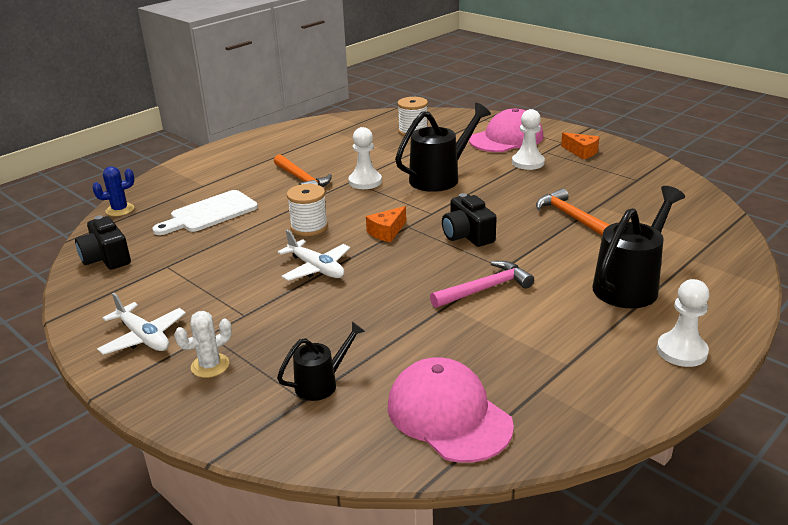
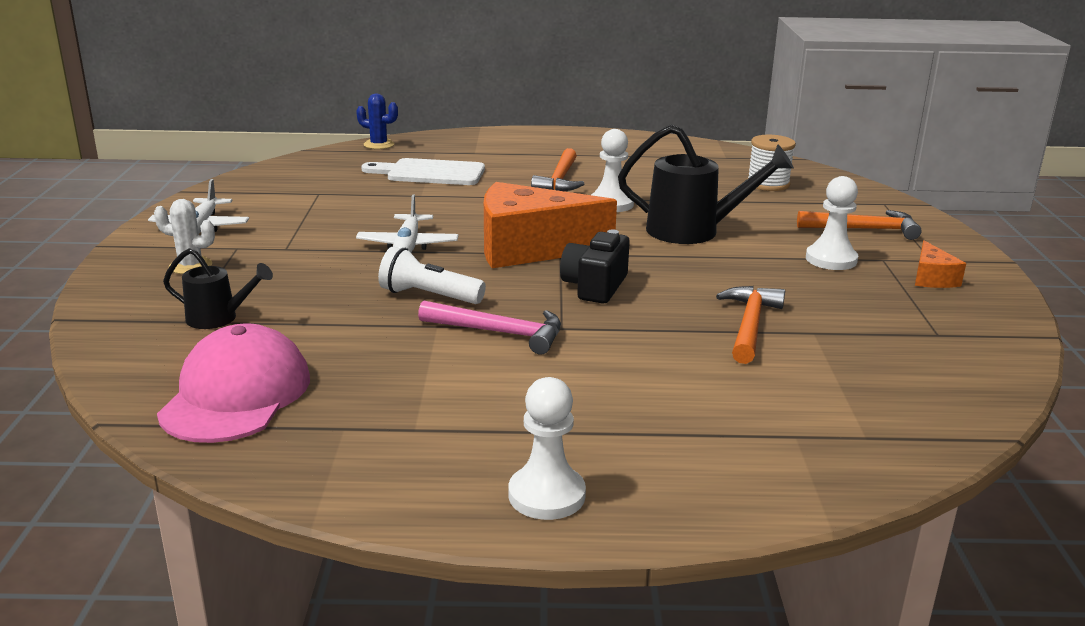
camera: 45 degrees right, 5 degrees down
(106, 258) = (297, 171): black camera -> none
(309, 227) = (477, 215): white spool -> none
(387, 232) = (530, 249): orange cheese -> orange cheese, size x2.23
(403, 291) = (429, 296): none -> white flashlight
(506, 138) = (864, 229): pink cap -> orange hammer
(630, 285) = (652, 413): black watering can -> none

